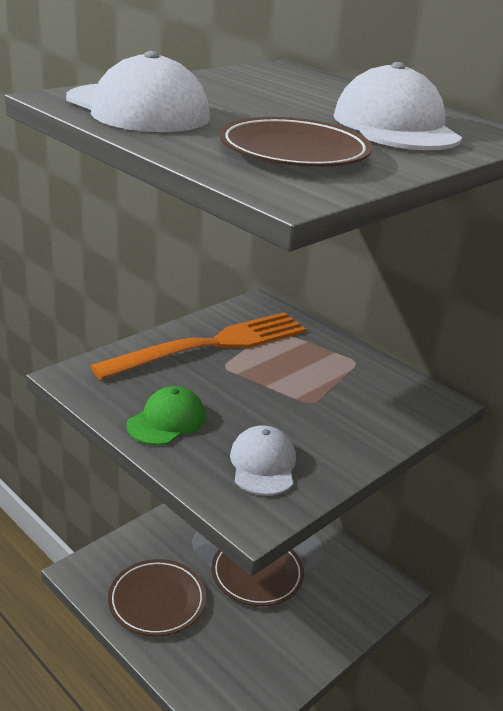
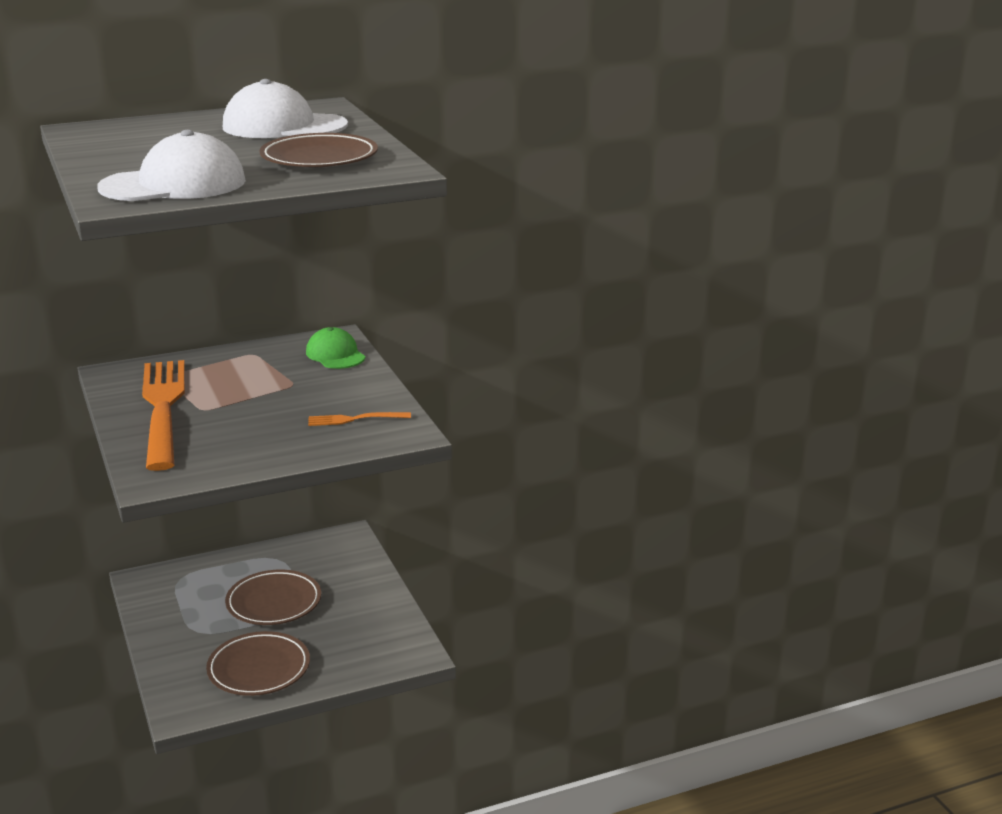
camera: 65 degrees left, 5 degrees down
(166, 421) = (262, 448): green cap -> green cap (335, 355)
(263, 464) = (354, 419): white cap -> orange fork

